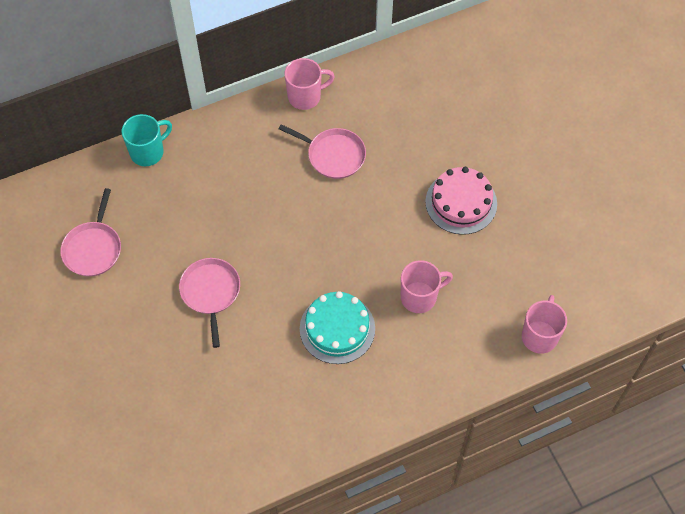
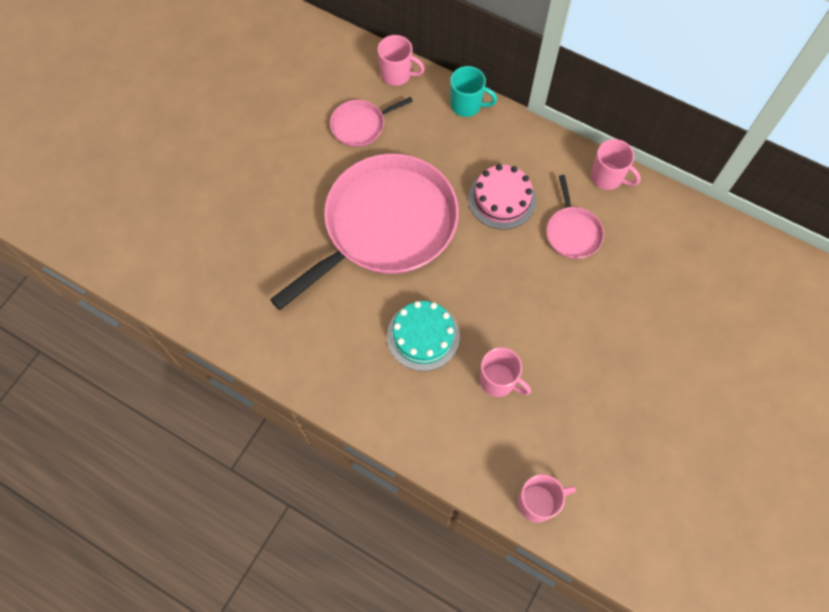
camera: 55 degrees right, 5 degrees up
(67, 186) = (397, 74): none -> pink mug
(210, 292) = (385, 226): pink pan -> pink pan, size x2.33
(461, 202) = (611, 358): pink cake -> pink cake (502, 199)

